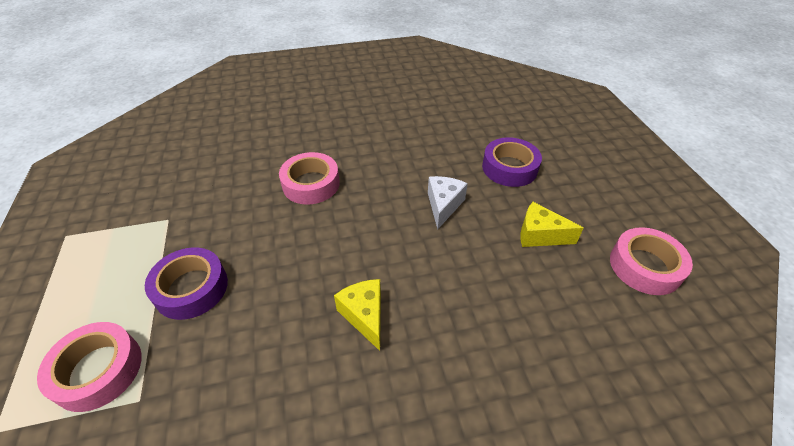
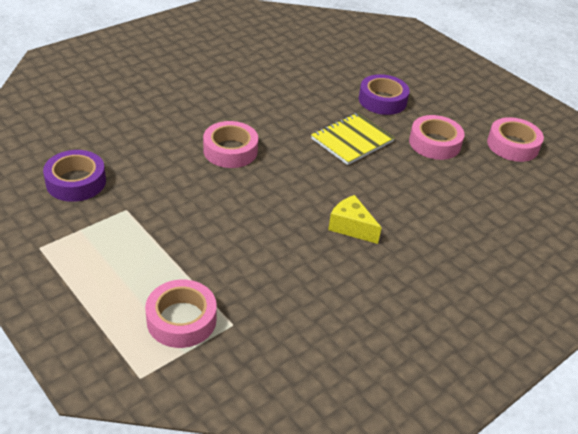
camera: 30 degrees left, 5 degrees down
(191, 288) = (201, 250): purple tape -> purple tape (76, 182)
(443, 205) = (352, 140): white cheese -> yellow notebook
(539, 235) = (434, 143): yellow cheese -> pink tape

